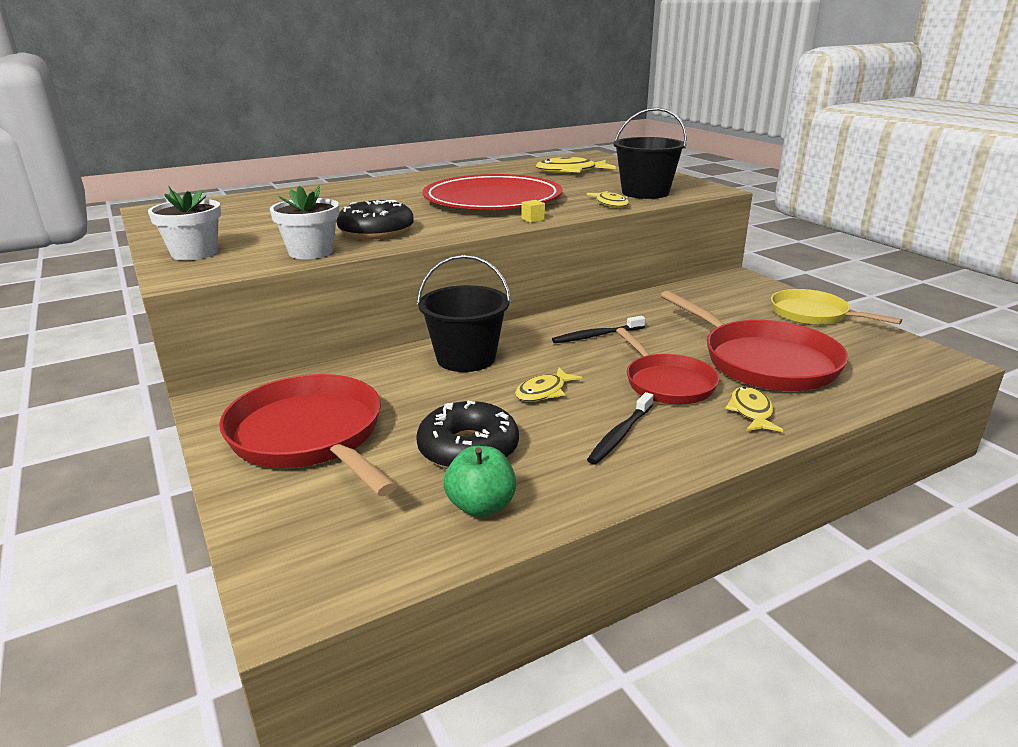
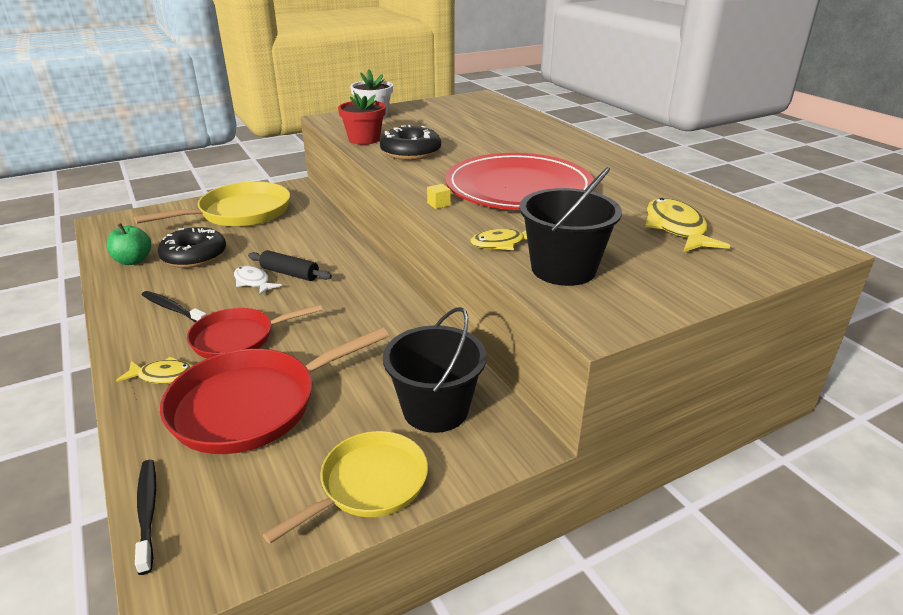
camera: 90 degrees right, 5 degrees up
(310, 436) = (240, 213): red pan -> yellow pan
(311, 252) = (364, 139): white flower pot -> red flower pot
(466, 358) = (323, 252): black bucket -> black bucket (435, 409)
(521, 372) = (290, 273): none -> black rolling pin
(544, 392) = (253, 282): yellow fish -> white fish
(596, 336) = (348, 310): black toothbrush -> black toothbrush (147, 512)

